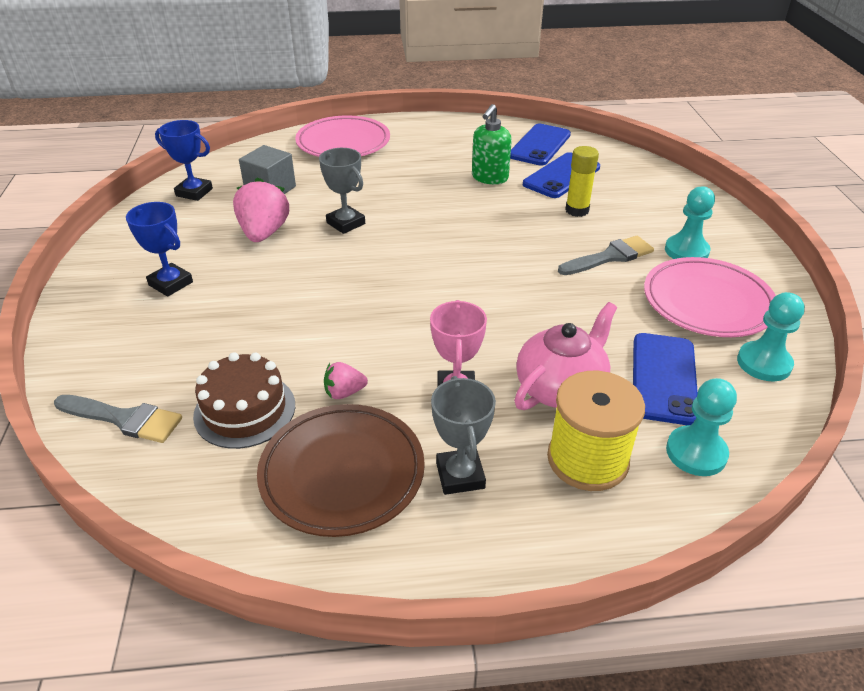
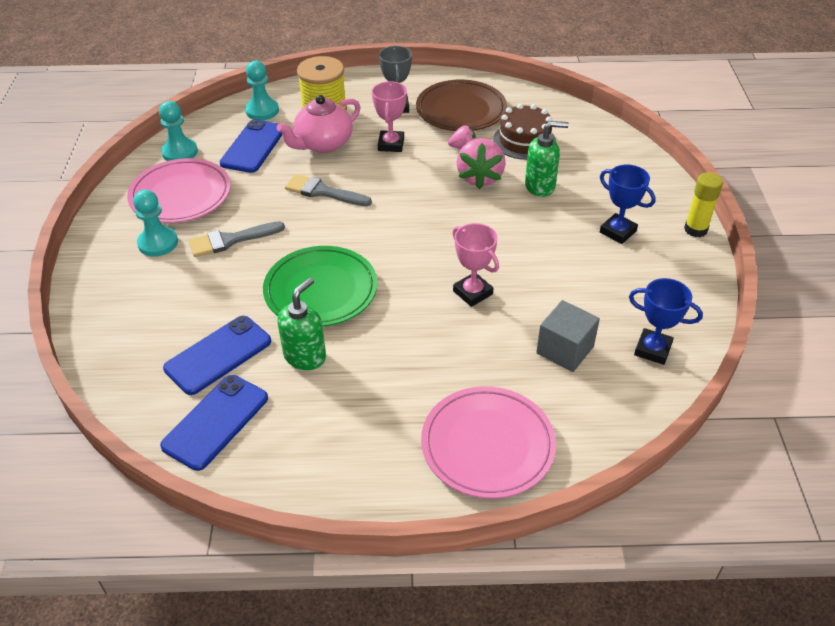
camera: 175 degrees left, 5 degrees up
(124, 419) = (597, 139): grey brush -> grey brush (323, 192)
(244, 335) = (540, 186): none -> green soap dispenser
(264, 233) = (553, 284): pink strawberry -> pink strawberry (480, 177)
(346, 223) = (472, 292): grey trophy -> pink trophy
(493, 219) = (321, 290): none -> green plate
(577, 210) = (230, 298): yellow glue stick -> yellow glue stick (695, 229)

